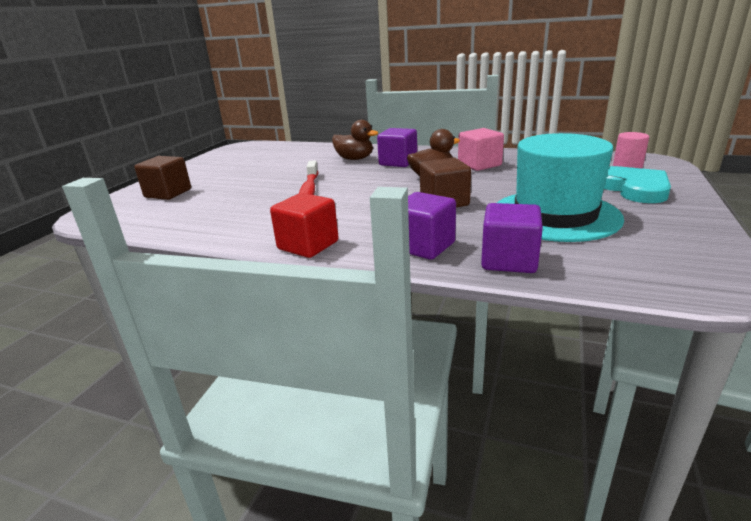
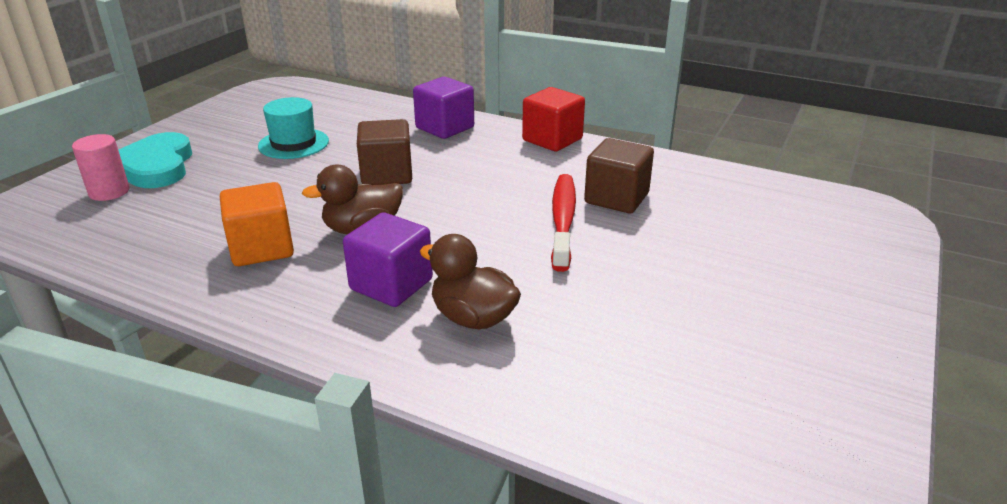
camera: 175 degrees left, 5 degrees up
(168, 193) = (810, 252): brown cube -> brown cube (616, 198)
(479, 165) = (261, 248): pink cube -> orange cube
(509, 260) = (386, 111): purple cube -> none
(555, 215) = (293, 143): turquoise hat -> turquoise hat, size x0.53

